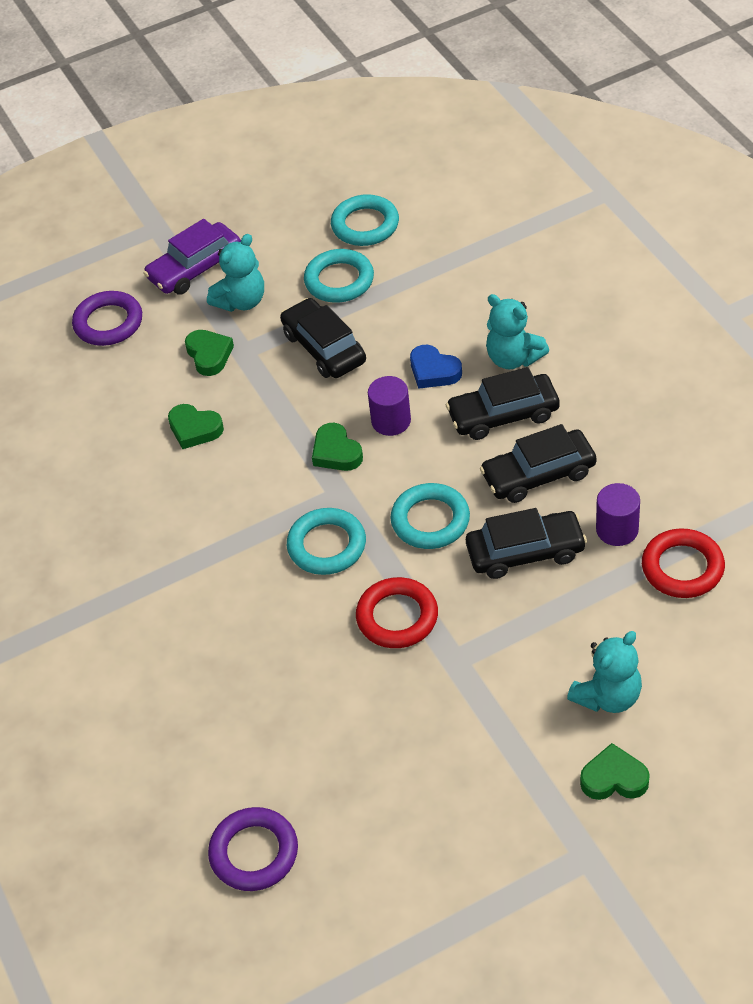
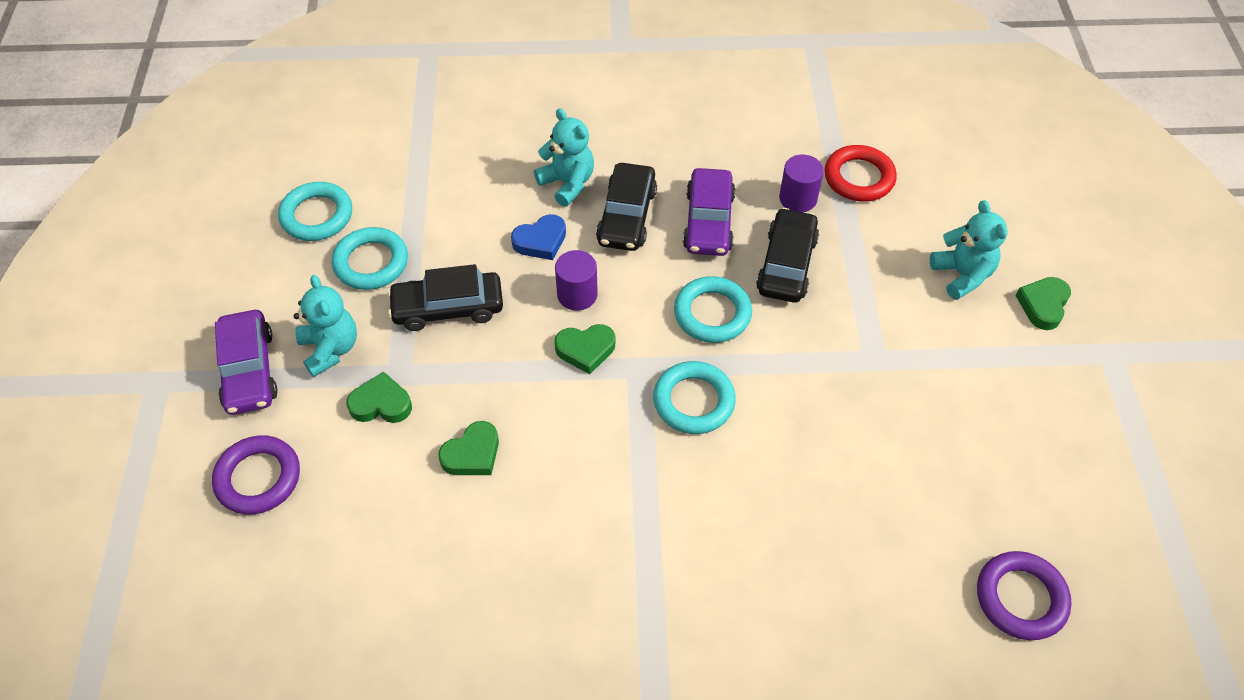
camera: 70 degrees left, 5 degrees up
(397, 617) = (807, 381): red ring -> none
(513, 358) = (567, 183): turquoise teddy bear -> turquoise teddy bear turned 105 degrees counterclockwise
(538, 474) = (708, 221): black car -> purple car

